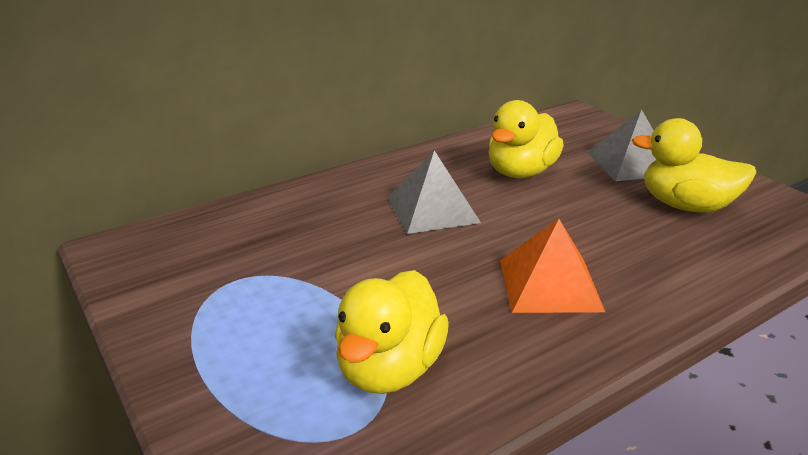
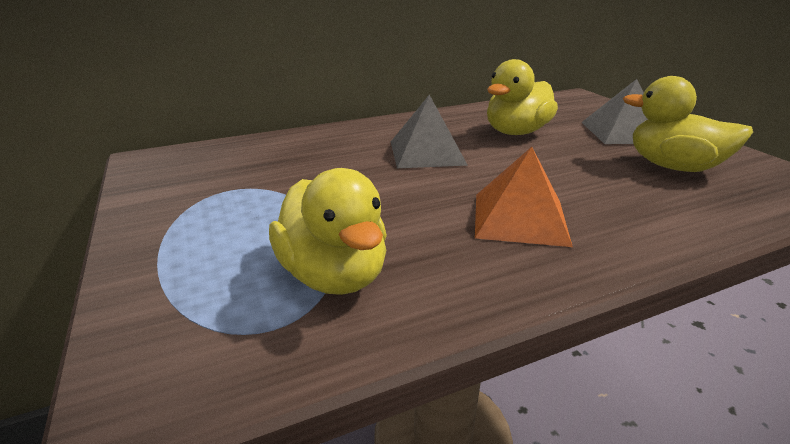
camera: 10 degrees right, 0 degrees up
(389, 369) = (334, 274): yellow duck -> yellow duck turned 60 degrees counterclockwise

